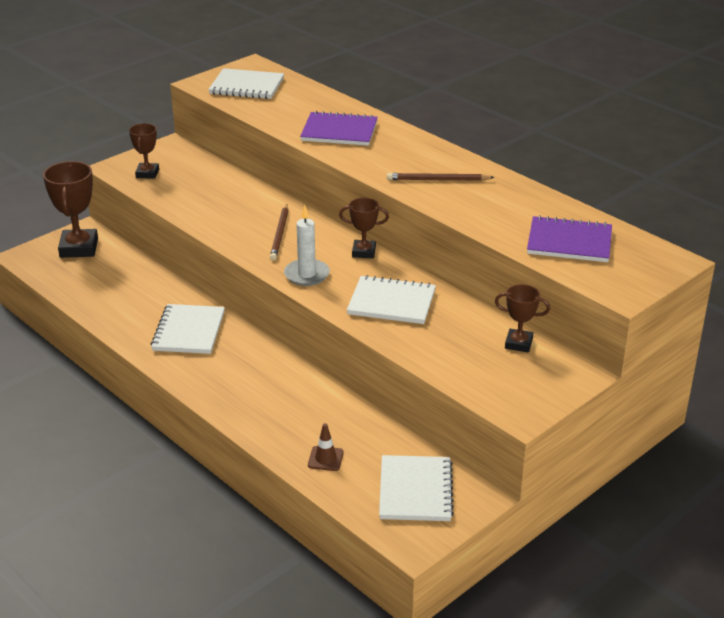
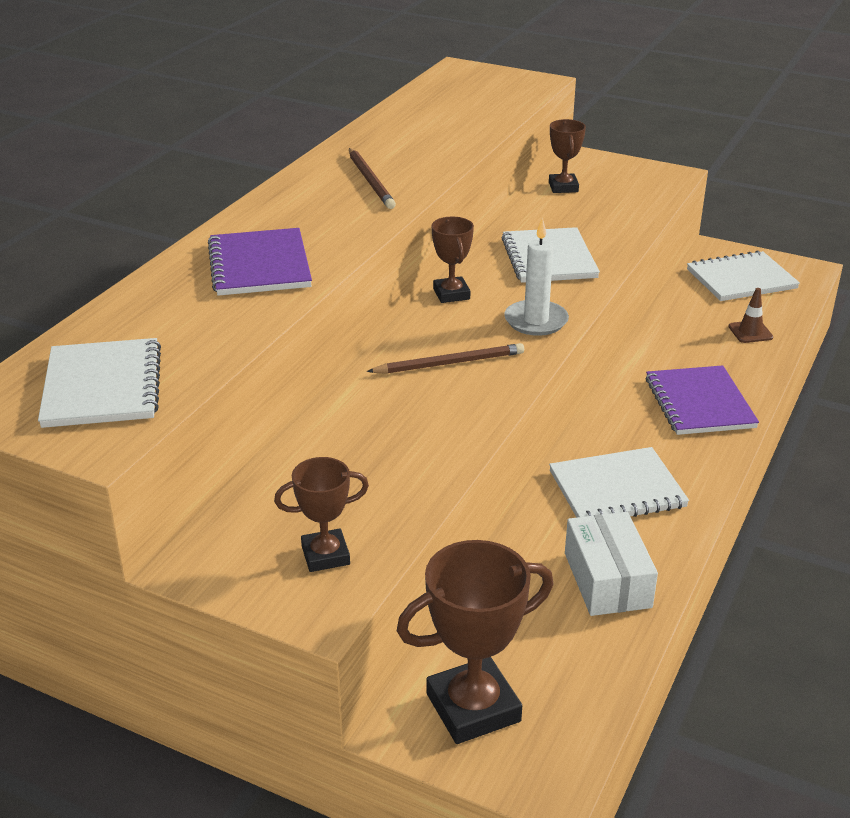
camera: 110 degrees left, 0 degrees up
(120, 305) = (607, 580): none -> white box
(569, 242) = (463, 107): purple notebook -> purple notebook (699, 403)

